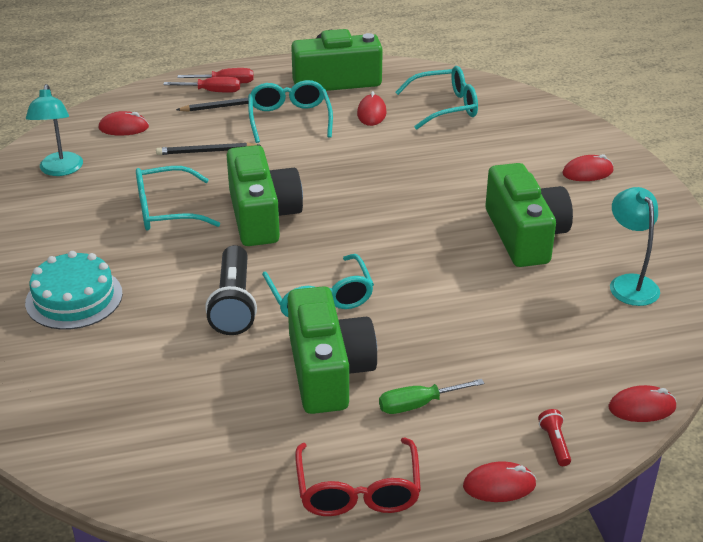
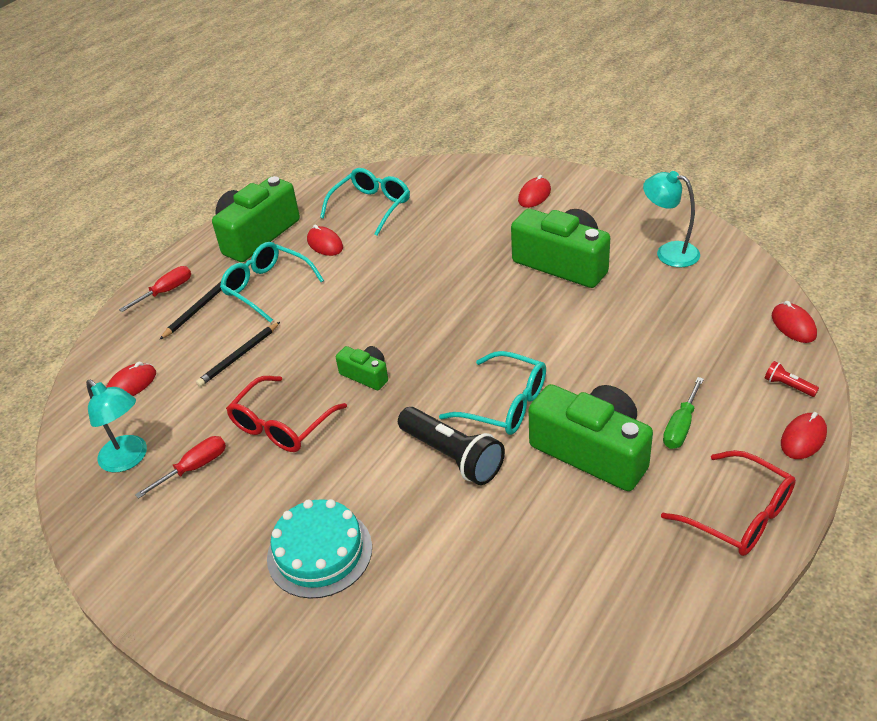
camera: 40 degrees left, 5 degrees up
(166, 210) = (281, 425): turquoise glasses -> red glasses
(212, 91) = (165, 306): red screwdriver -> red screwdriver (194, 468)
(262, 216) = (366, 375): green camera -> green camera, size x0.49
(642, 407) = (793, 325): red mouse -> red mouse turned 60 degrees counterclockwise

